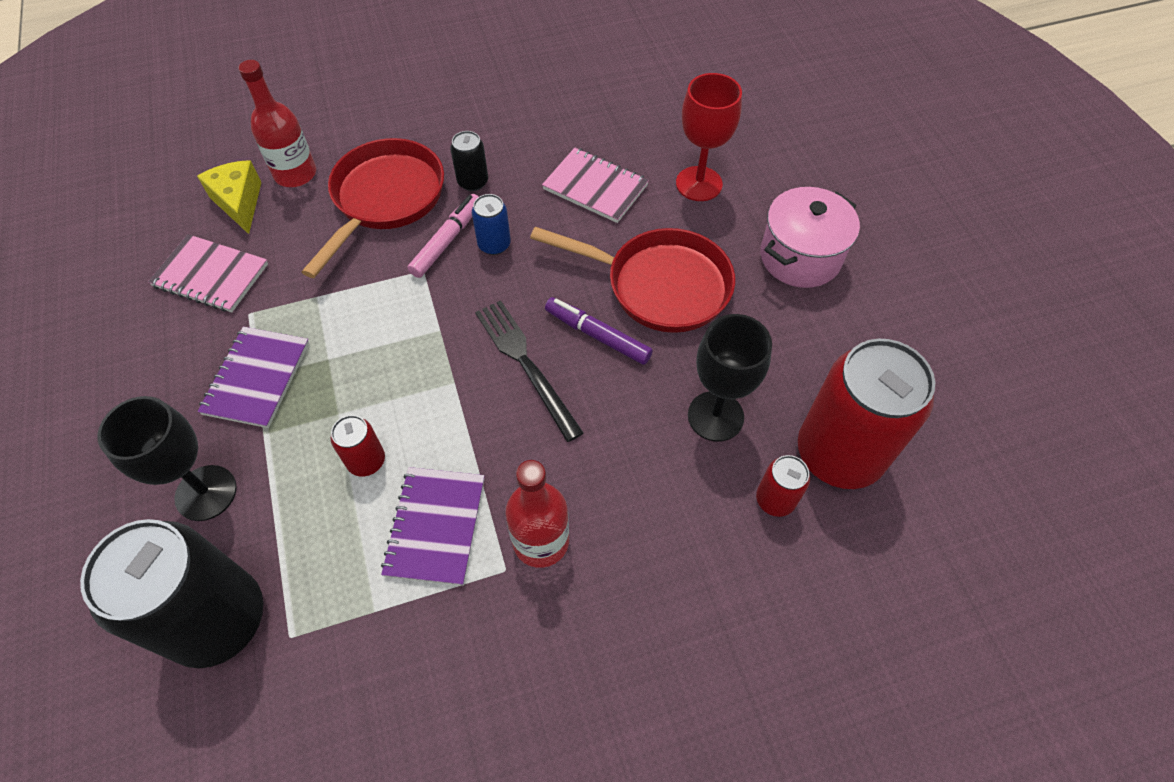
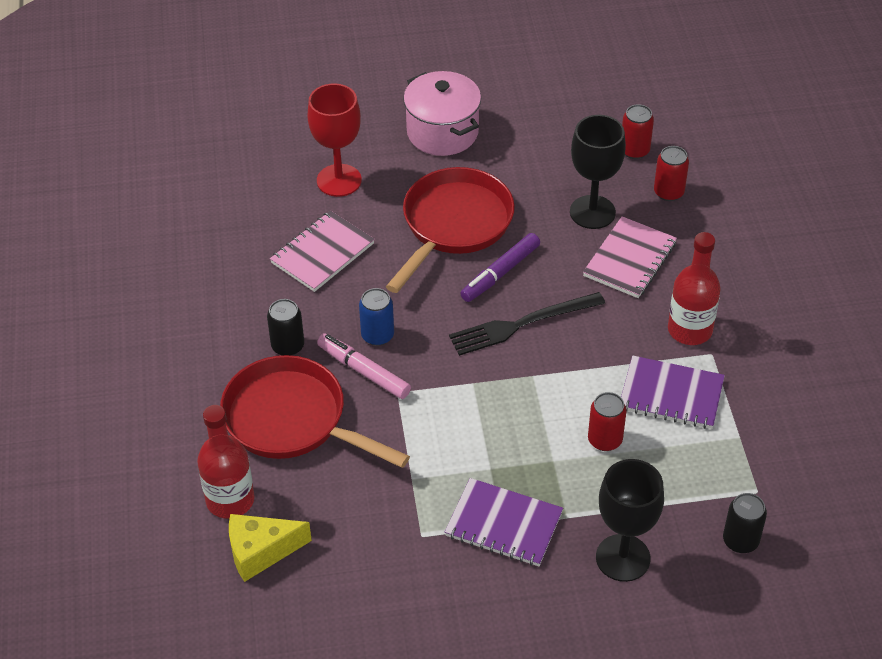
camera: 80 degrees left, 10 degrees down
(211, 275) = (363, 572): pink notebook -> pink notebook (630, 259)
(218, 619) = (740, 541): black can -> black can, size x0.44
(839, 453) = (634, 150): red can -> red can, size x0.44

